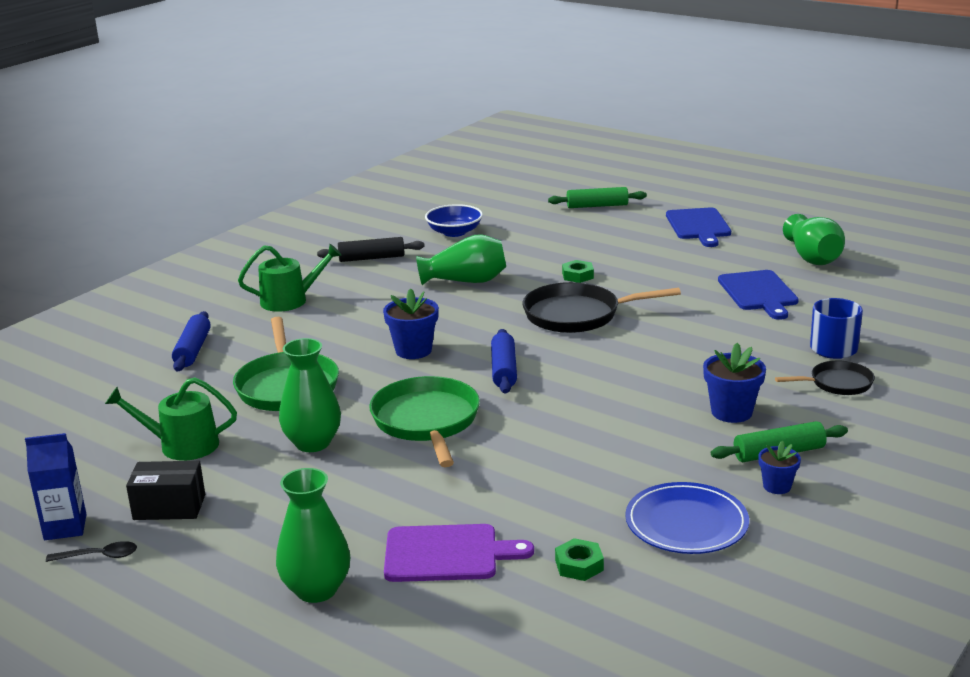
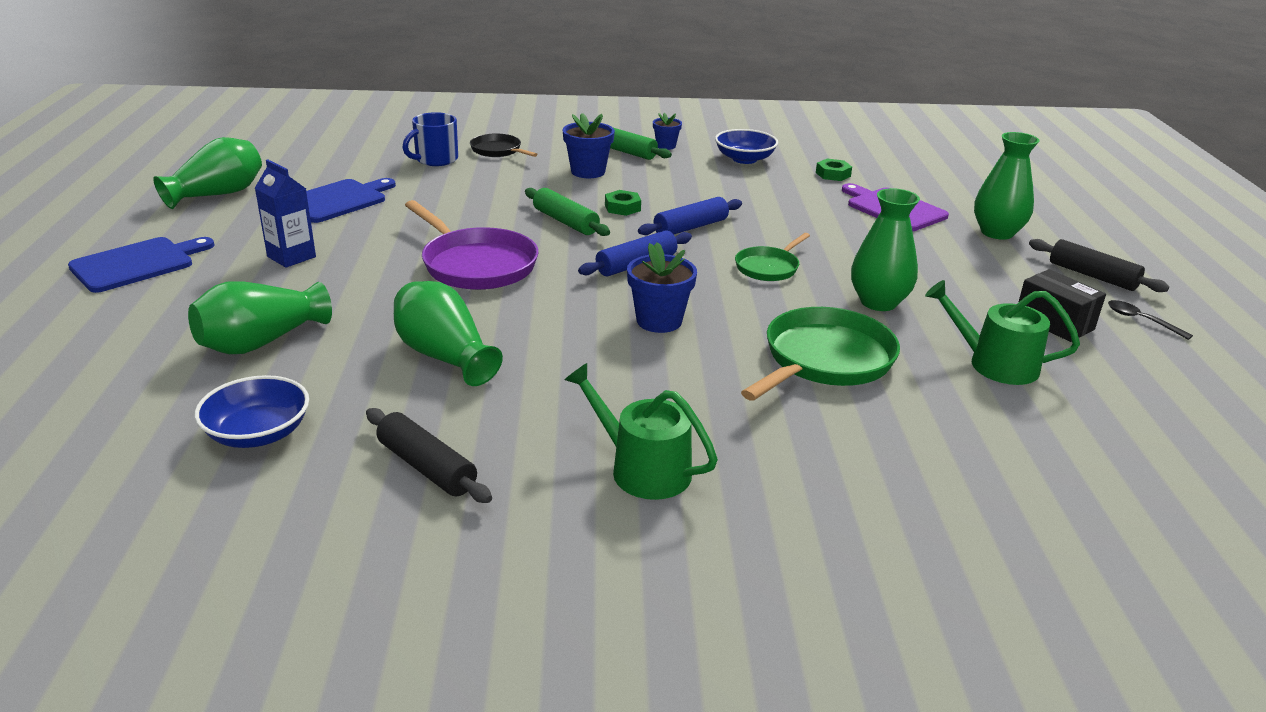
camera: 130 degrees left, 5 degrees up
(65, 527) = (1161, 355): blue carton -> blue carton (291, 257)
(176, 587) = (1092, 276): none -> black rolling pin
(182, 445) = (994, 364): green watering can -> green watering can turned 150 degrees clockwise
(193, 350) = (860, 471): blue rolling pin -> blue rolling pin (691, 227)
(427, 422) = (768, 267): green pan -> green pan, size x0.57
(548, 243) = (261, 342): none -> green vase
(577, 275) = (365, 292): green nut -> green nut (622, 207)
(577, 315) = (476, 264): black pan -> purple pan
(597, 206) = (70, 350): green rolling pin -> green rolling pin (565, 222)
(686, 523) = (744, 159): blue plate -> blue bowl

